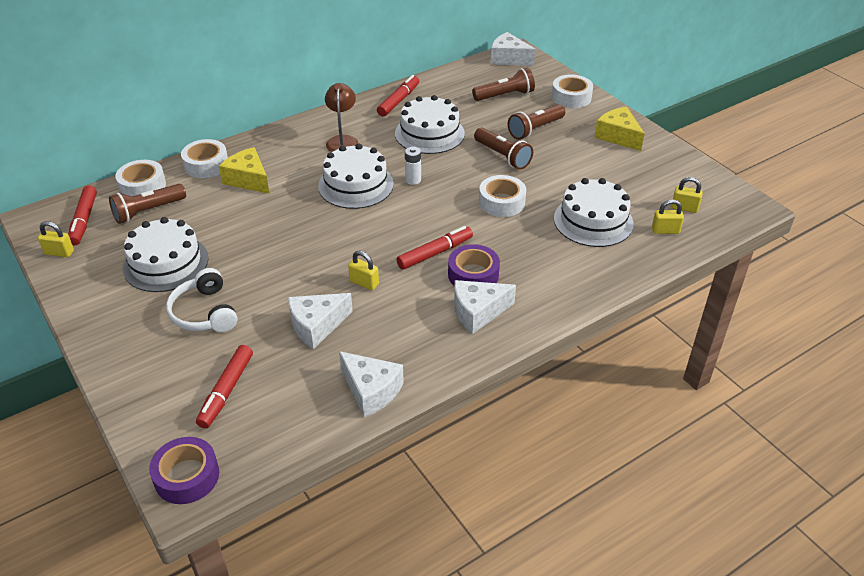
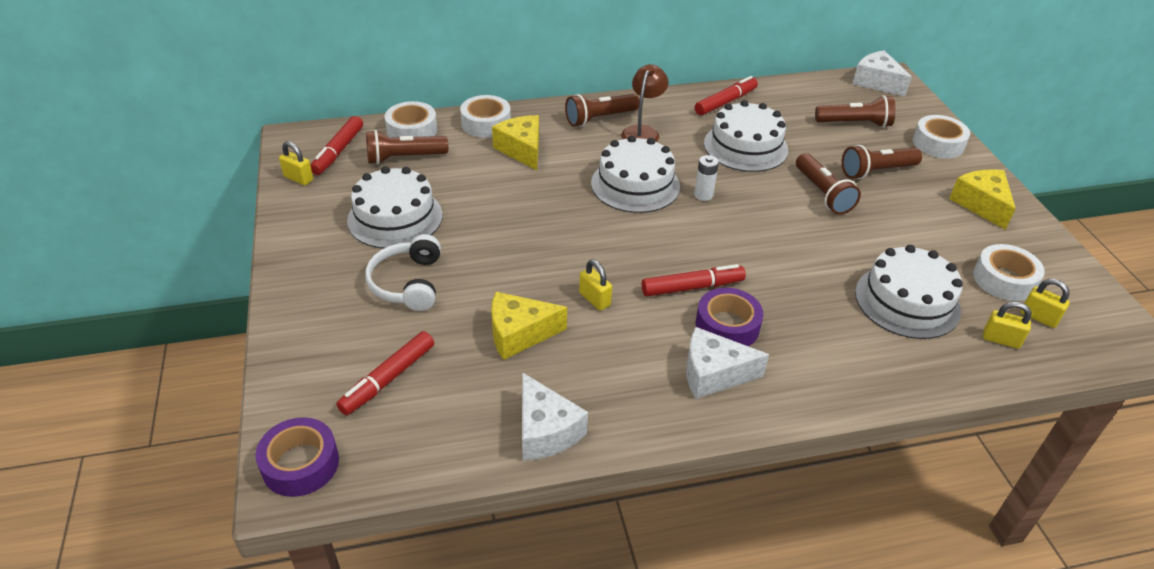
camera: 20 degrees right, 0 degrees up
(302, 138) = (600, 119): none -> brown flashlight
(317, 326) = (519, 334): white cheese -> yellow cheese
(501, 202) = (799, 248): white tape -> white tape (1004, 280)

